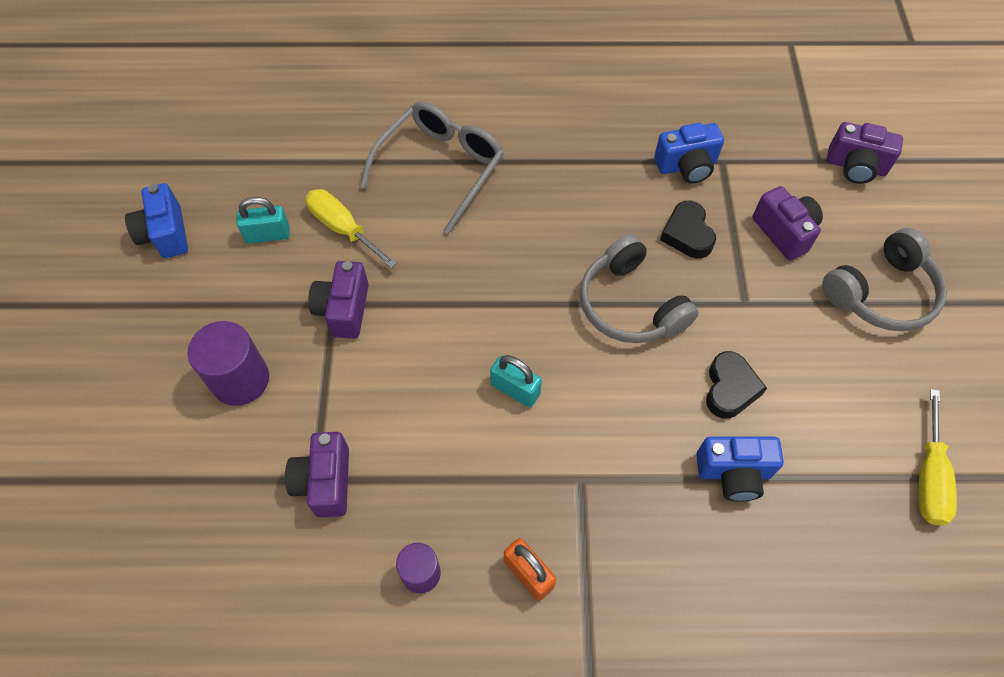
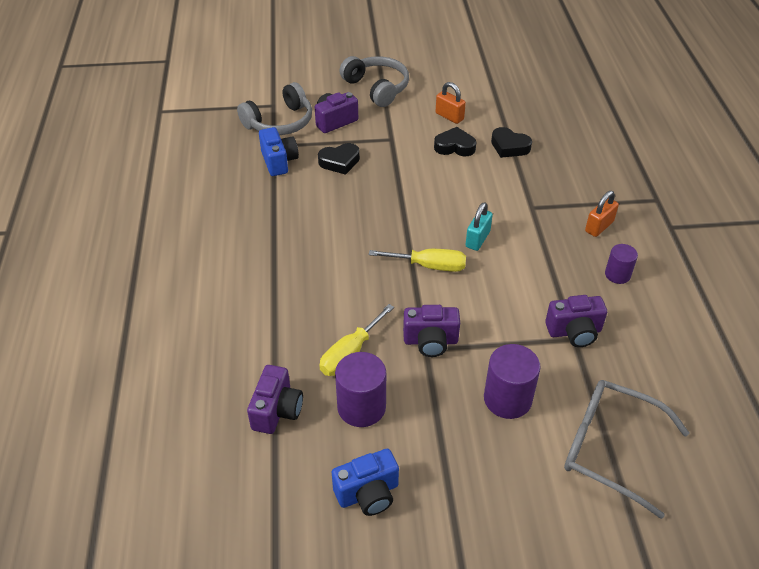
camera: 95 degrees left, 15 degrees down
(268, 235) = (361, 407): turquoise padlock -> purple cylinder
(440, 168) = (282, 295): grey glasses -> grey glasses (610, 448)
(630, 305) = (401, 187): grey headphones -> grey headphones (280, 122)
(733, 473) = (509, 147): blue camera -> black heart
(812, 392) = (449, 116): none -> orange padlock
(855, 166) = (279, 90): purple camera -> purple camera (277, 410)
(928, 476) = (490, 82): yellow screwdriver -> yellow screwdriver (429, 266)

